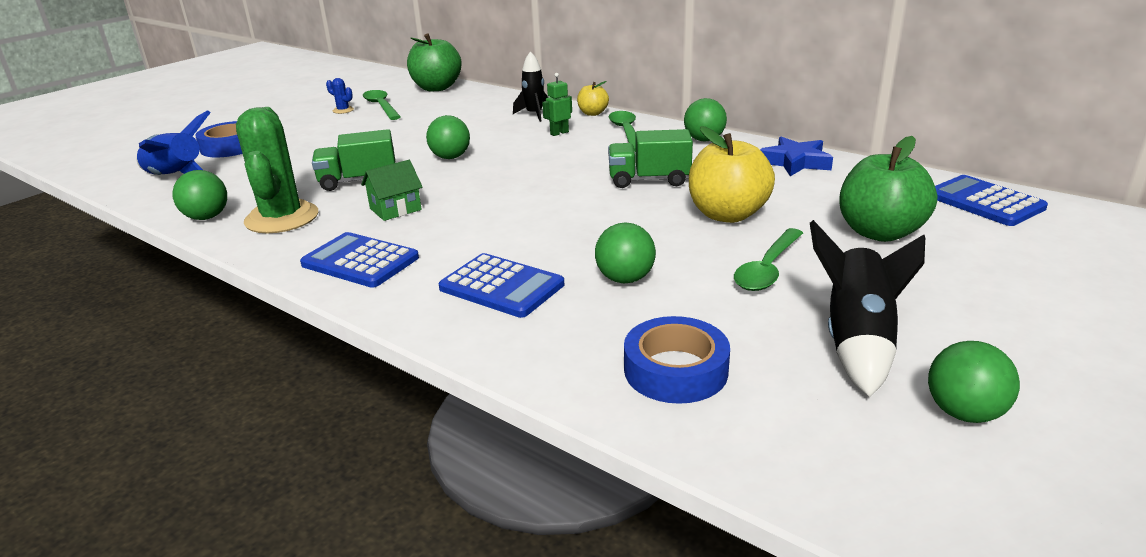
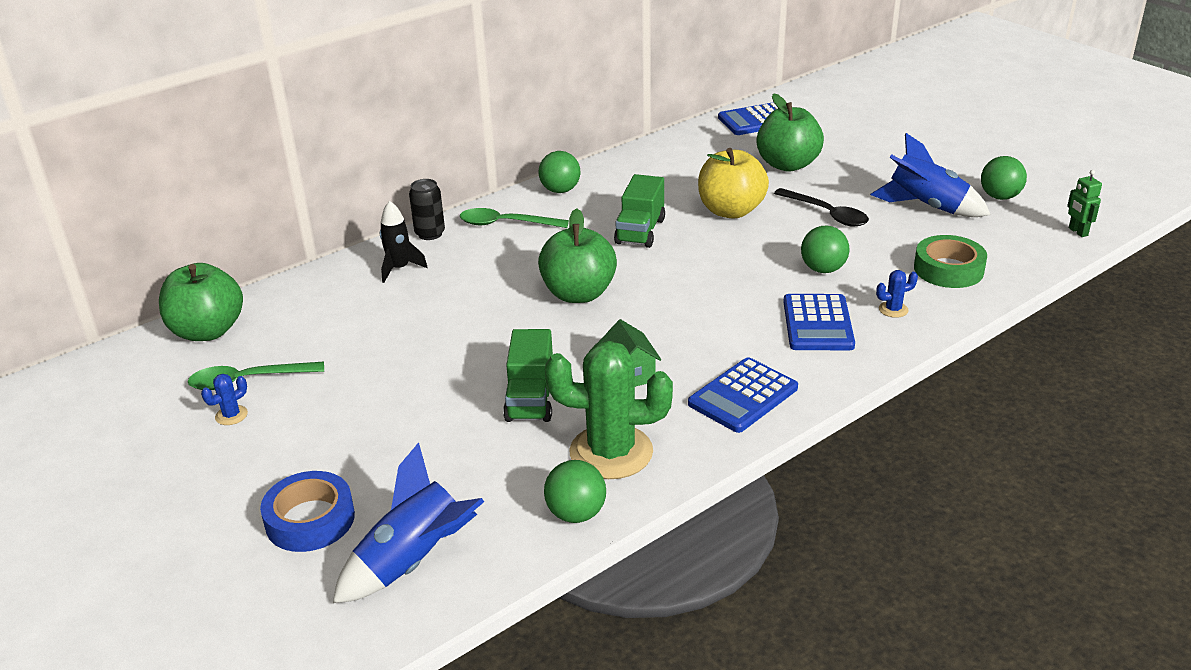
camera: 75 degrees left, 5 degrees up
(450, 157) = (500, 333): green ball -> none
(501, 286) = (818, 324): blue calculator -> blue calculator turned 135 degrees clockwise
(520, 173) = (578, 294): none -> green apple
(549, 332) = (893, 309): none -> blue cactus
(559, 133) = (477, 260): green robot -> green robot (1077, 232)
(592, 113) = (430, 234): yellow apple -> black can
(675, 370) = (948, 269): blue tape -> green tape
(767, 269) = (827, 214): green spoon -> black spoon
(795, 162) = (643, 163): blue star -> none
(857, 341) = (926, 206): black rocket -> blue rocket

